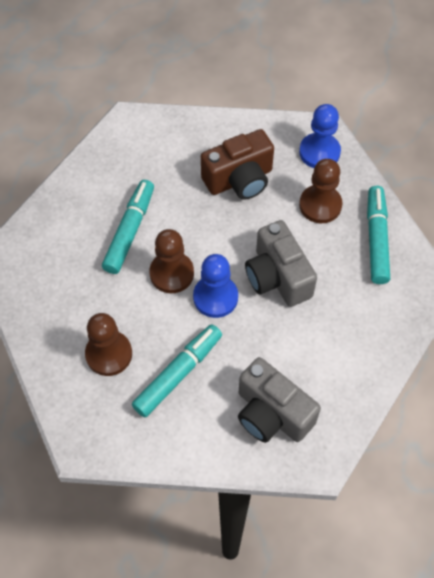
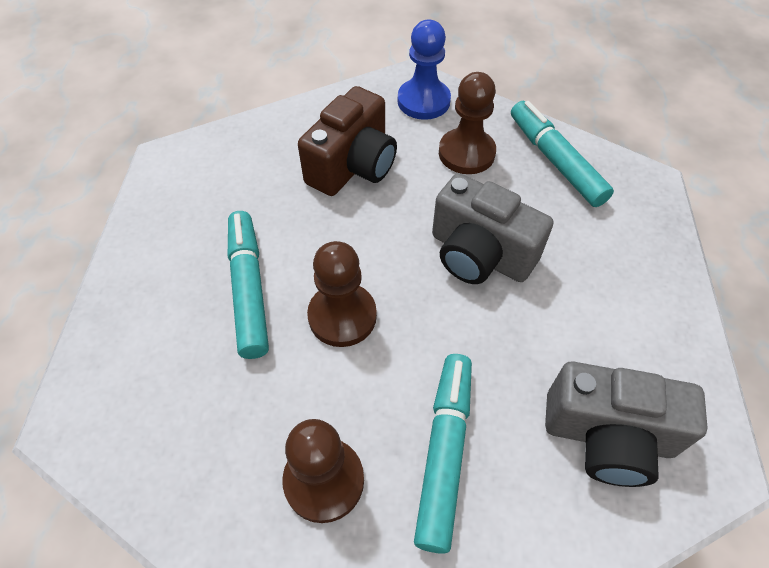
camera: 30 degrees left, 5 degrees down
(215, 297) = (421, 318): blue pawn -> none

